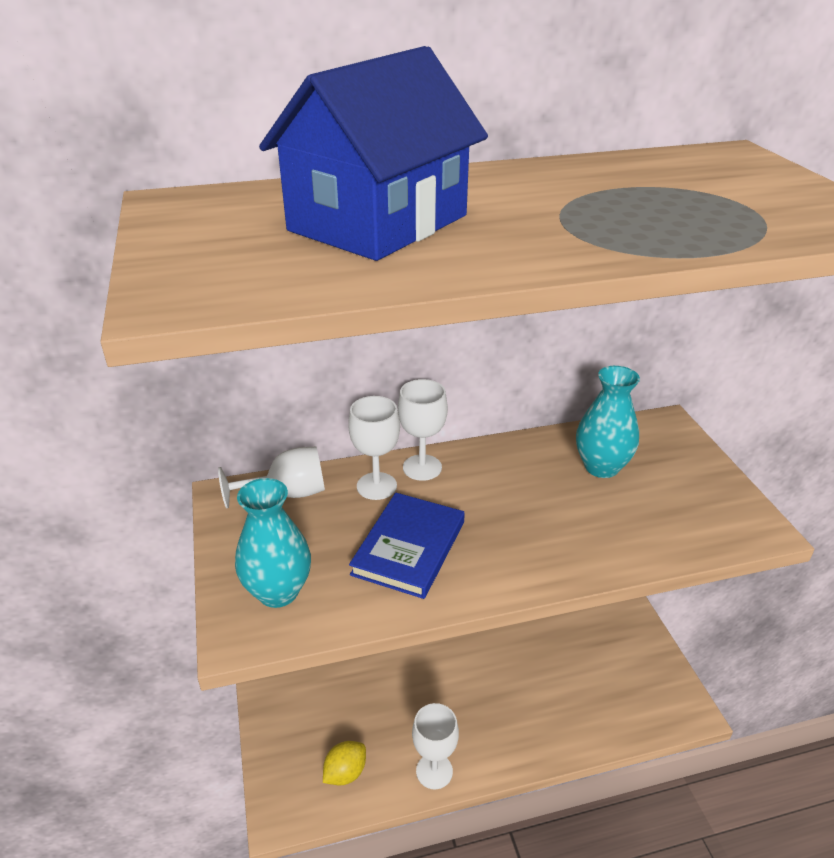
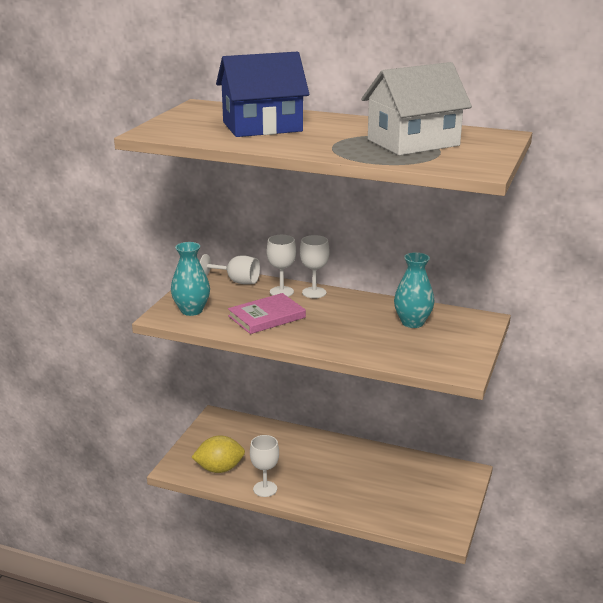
camera: 35 degrees right, 10 degrees down
(345, 773) = (219, 469): yellow lemon -> yellow lemon, size x1.55
(409, 548) = (266, 317): blue book -> pink book
(669, 195) = (413, 142): none -> white house

